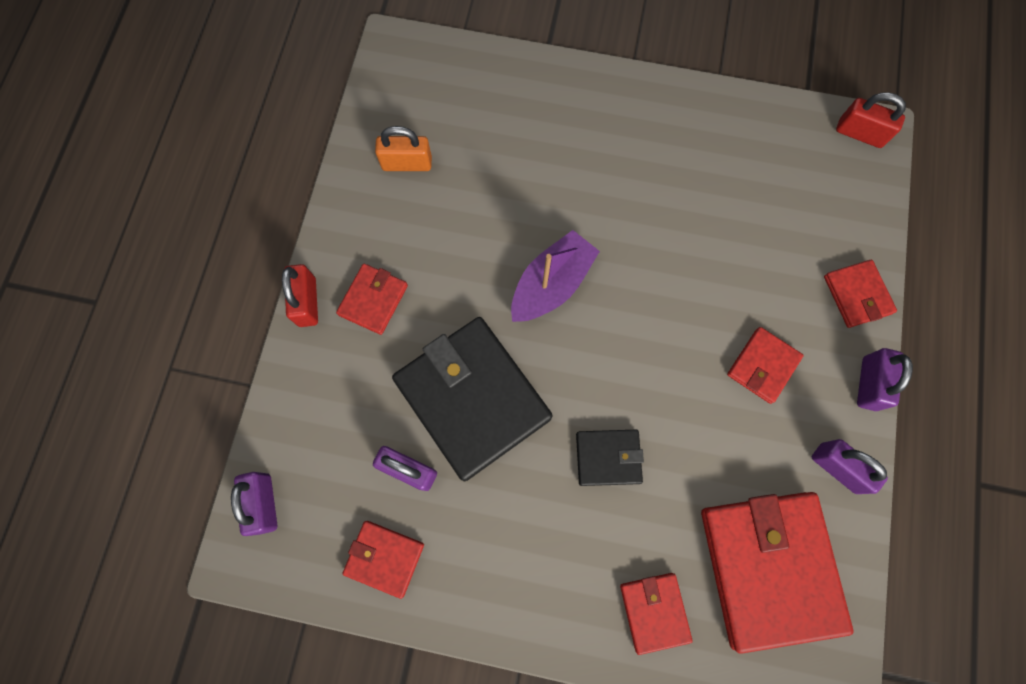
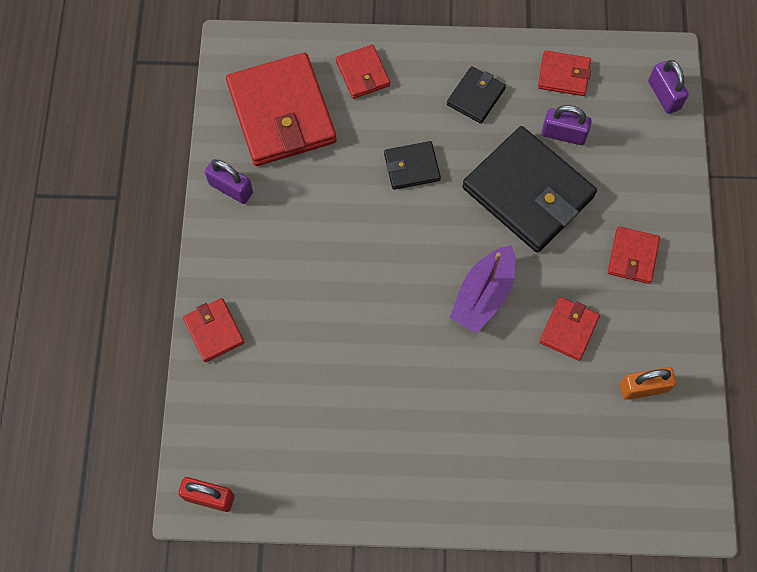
camera: 170 degrees right, 5 degrees down
(307, 302) = (687, 245): red padlock -> none
(508, 546) = (475, 96): none -> black wallet
(763, 366) = (294, 256): red wallet -> red wallet (568, 329)
(868, 383) = (205, 257): purple padlock -> none

